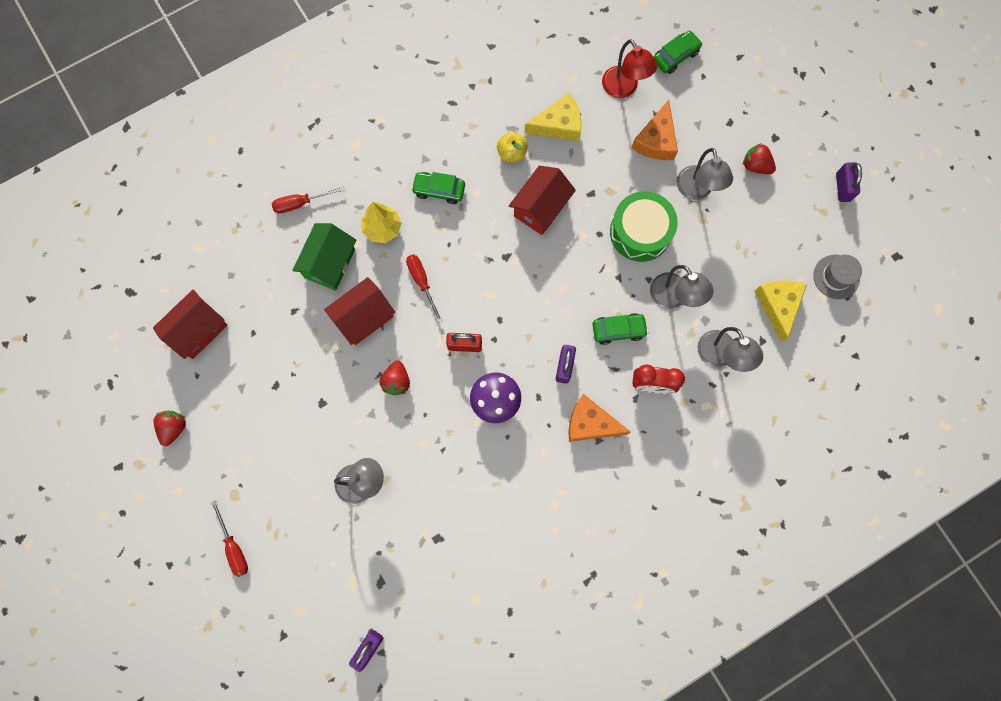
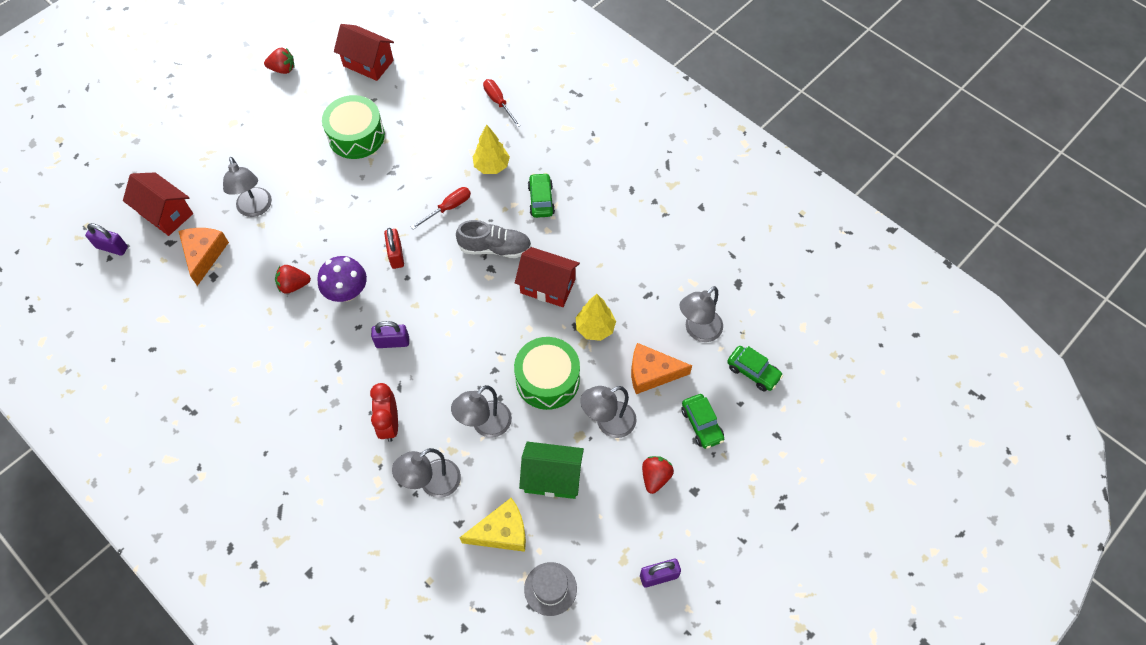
camera: 75 degrees right, 15 degrees down
(234, 547) = (189, 133): red screwdriver -> none
(298, 360) = (356, 136): none -> green drum
(330, 263) = (449, 136): green house -> green house (552, 477)
(364, 317) = (405, 173): red house -> red house (166, 213)
(396, 381) = (351, 211): red strawberry -> red strawberry (294, 285)
(483, 247) = (495, 248): none -> grey shoe
(512, 153) = (596, 249): yellow apple -> none
(558, 125) = (639, 282): yellow cheese -> none
(590, 423) = (340, 377): orange cheese -> orange cheese (204, 254)
(598, 177) = (595, 328): none -> yellow tree
(618, 330) = (439, 382): green car -> green car (701, 424)
(623, 89) = (698, 331): red lamp -> grey lamp

